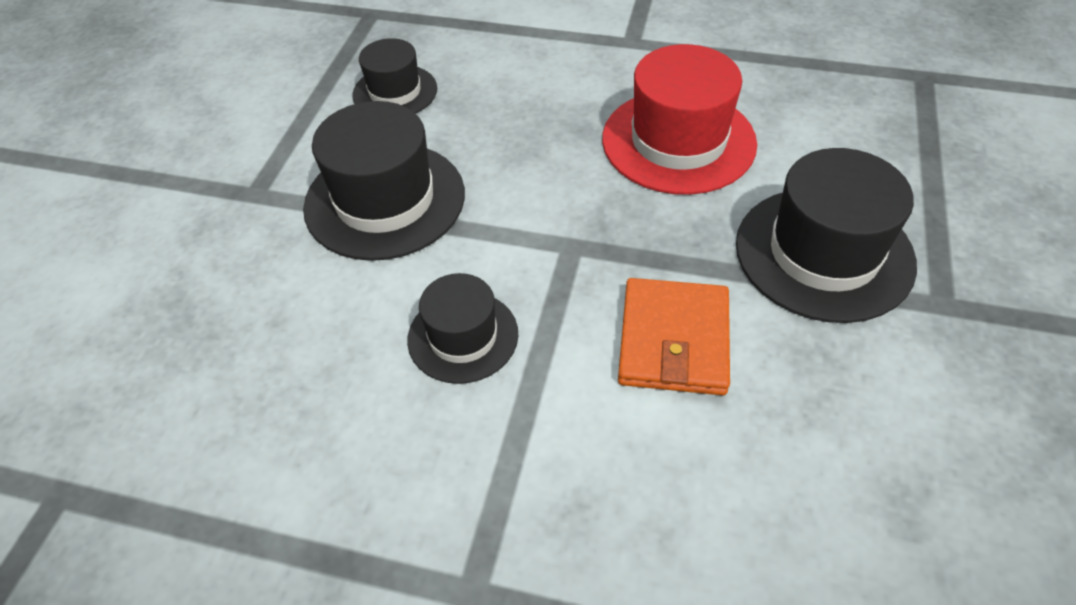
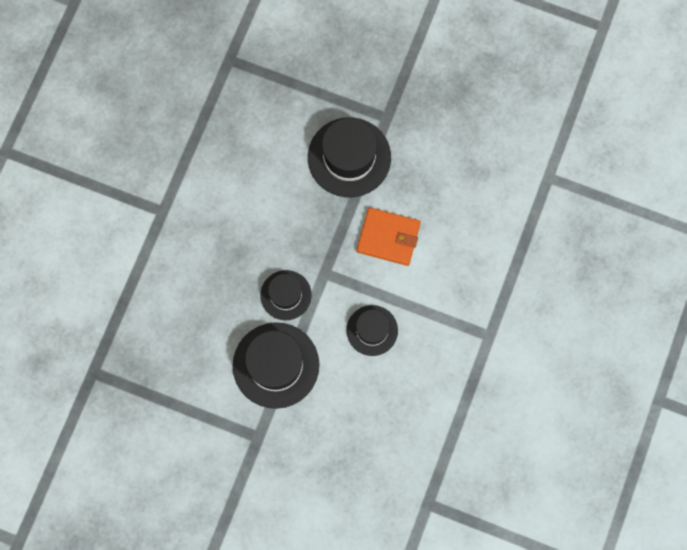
camera: 85 degrees left, 25 degrees up
(395, 92) = (183, 358): black hat -> black hat (286, 295)
(678, 141) = (258, 204): red hat -> none

